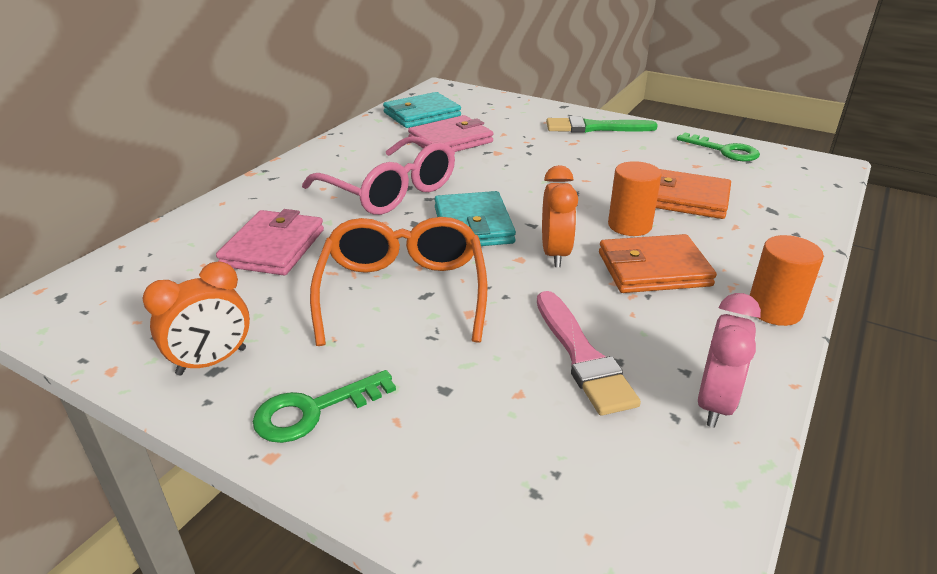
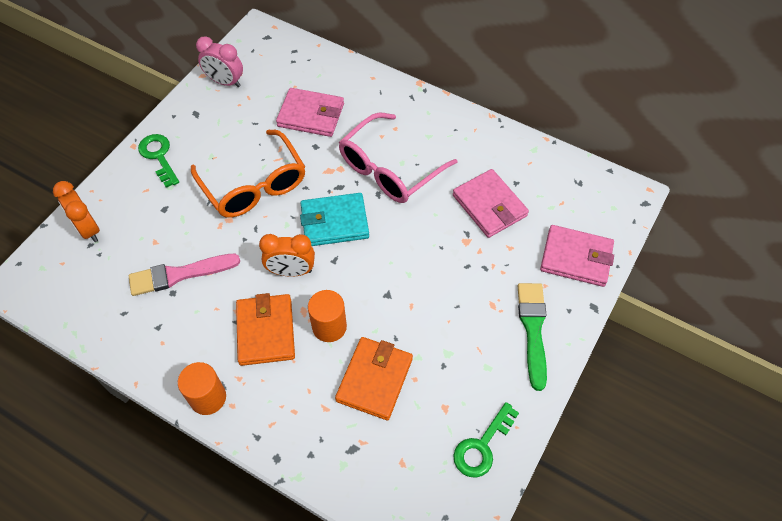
camera: 90 degrees right, 25 degrees up
(212, 362) = (202, 111): orange clock -> orange clock (88, 229)
(403, 292) = (254, 185): orange glasses -> orange glasses turned 60 degrees clockwise
(422, 114) = (551, 181): turquoise wallet -> none
(512, 109) = (576, 258): none -> pink wallet
(715, 404) = (129, 335): pink clock -> pink clock (225, 82)

